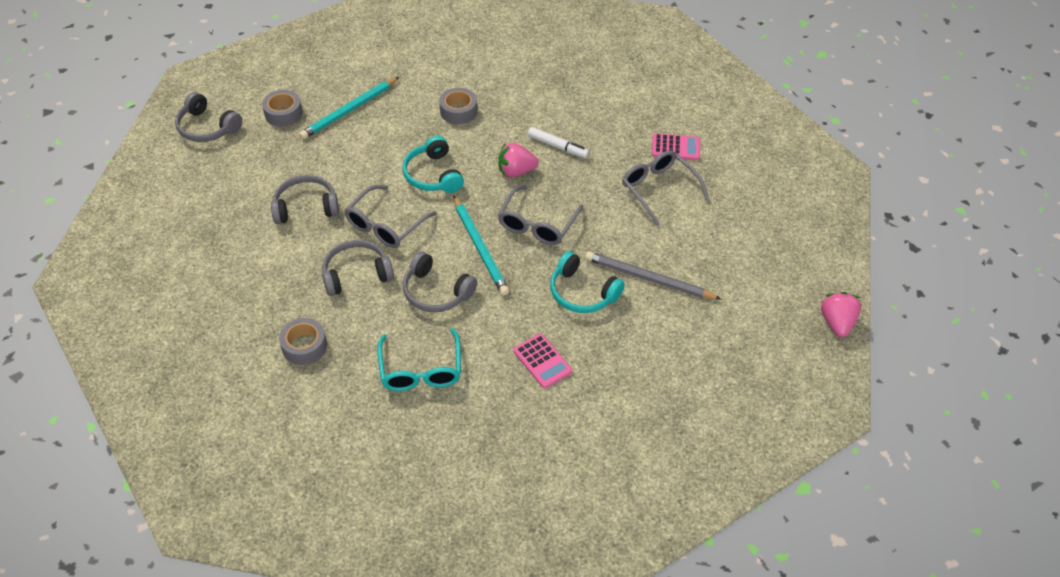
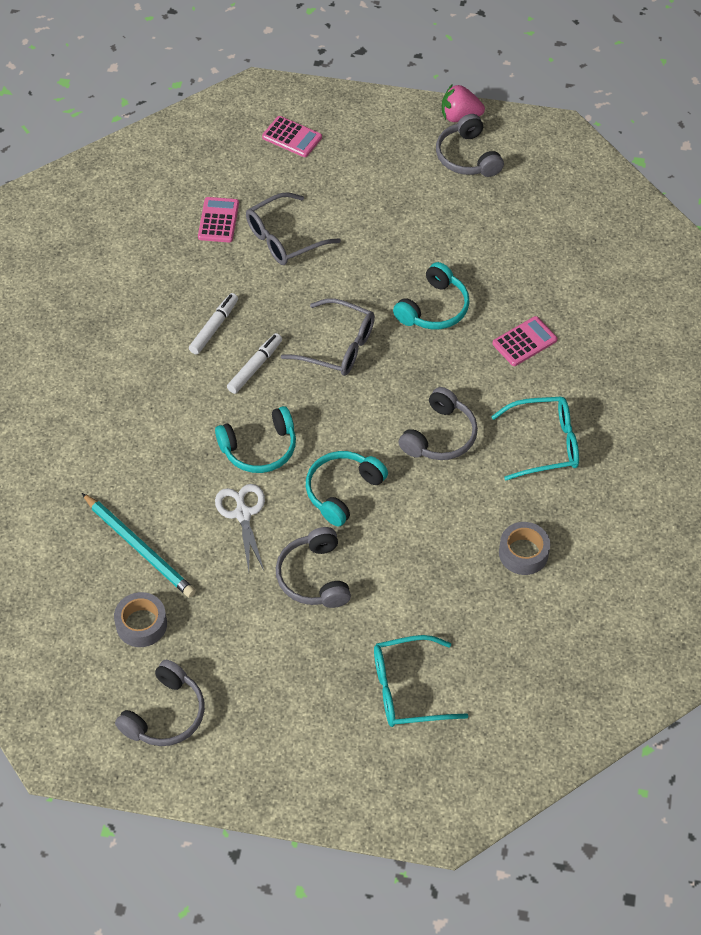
camera: 90 degrees left, 5 degrees up
(191, 262) = (407, 689): none -> turquoise glasses
(356, 274) = (418, 513): grey headphones -> grey headphones (467, 157)
(371, 166) = (243, 514): none -> white scissors
(385, 225) = (342, 491): grey glasses -> turquoise headphones
(458, 111) = (147, 427): grey tape -> none
(480, 248) = (374, 398): turquoise pencil -> none
(516, 171) = (255, 367): pink strawberry -> white marker
(648, 278) = (412, 253): grey pencil -> none
(783, 194) = (292, 137): none -> pink calculator

